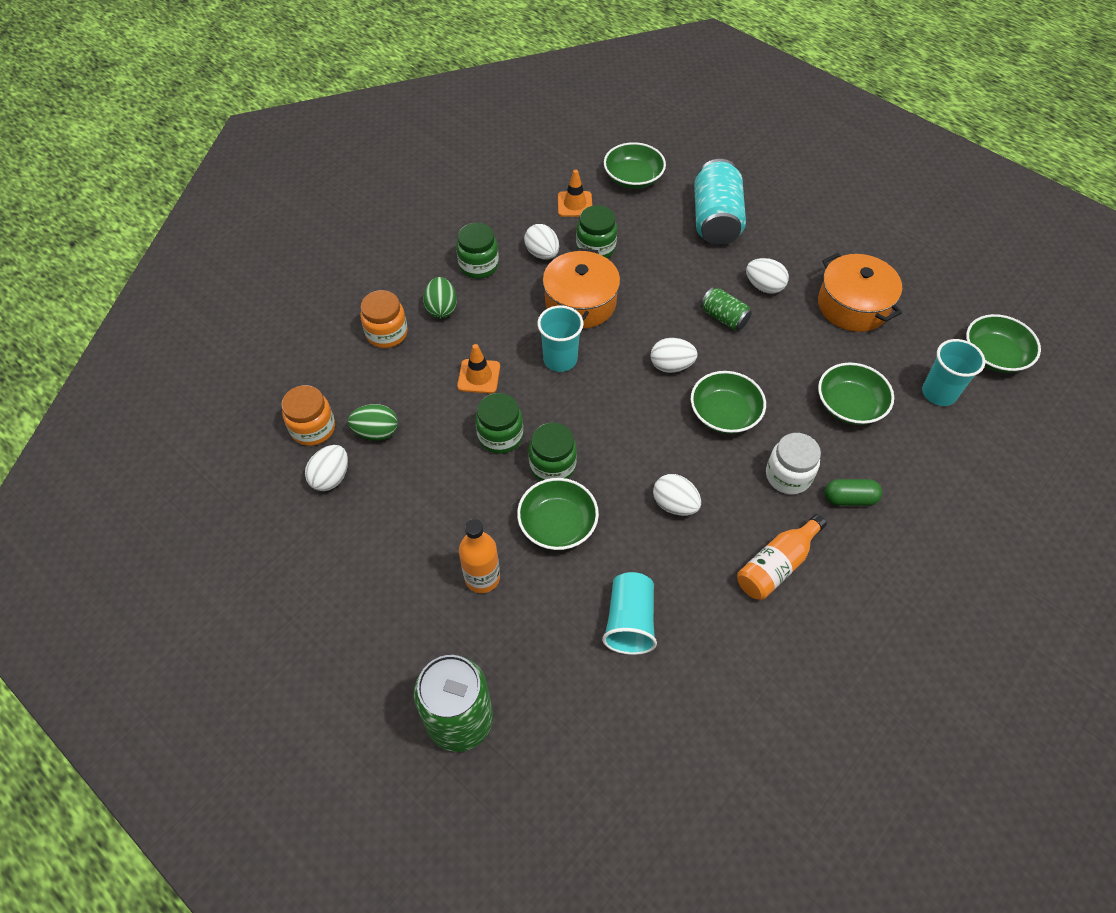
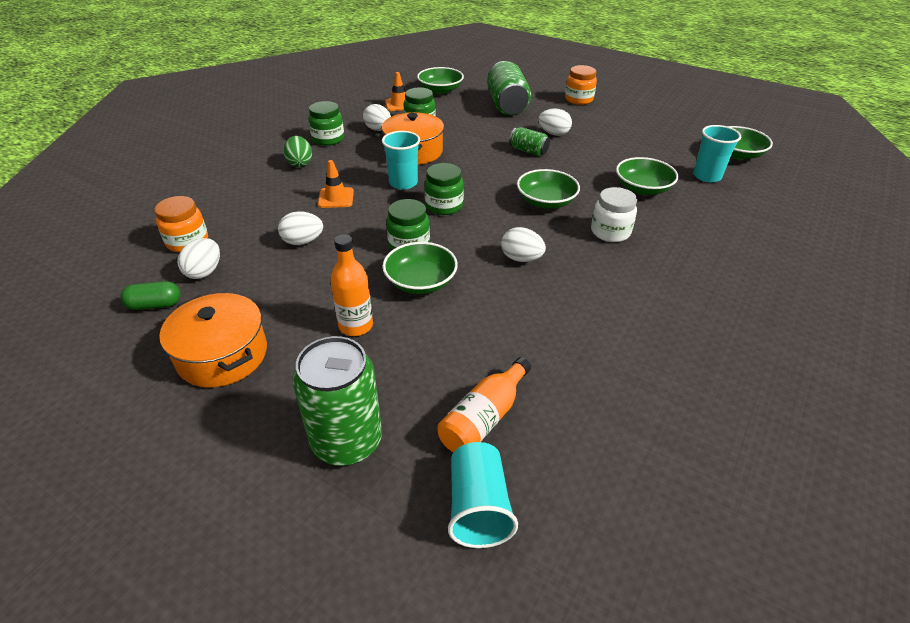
camera: 10 degrees left, 15 degrees down
(376, 432) = (247, 239): green egg -> none
(387, 333) = (254, 180): orange jar -> orange jar (578, 99)
(500, 436) = (359, 231): green jar -> green jar (444, 206)
(629, 621) = (502, 341): turquoise cup -> turquoise cup (478, 507)
(671, 366) = (495, 179): white egg -> white egg (303, 241)
(715, 220) = (507, 105): turquoise can -> green can
(776, 565) = (621, 288): orange bottle -> orange bottle (484, 418)
(849, 499) = (665, 240): green capsule -> green capsule (155, 305)
(853, 305) = (623, 138): orange pot -> orange pot (222, 355)

